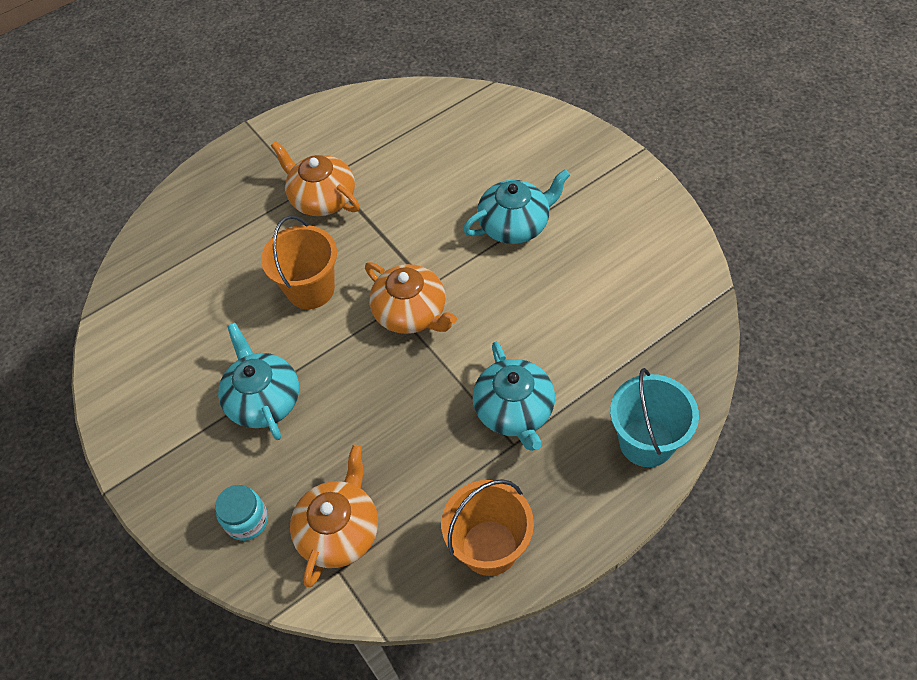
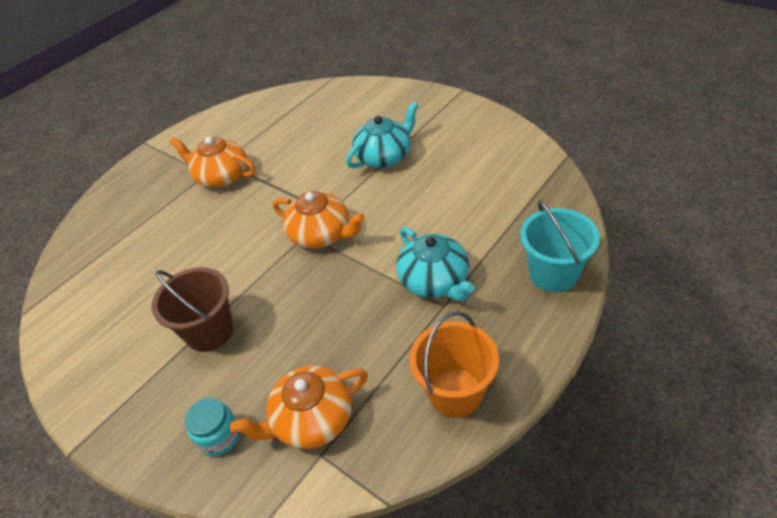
camera: 15 degrees left, 10 degrees down
(264, 399) = (209, 331): turquoise teapot -> brown bucket
(310, 289) = (229, 239): orange bucket -> none
(339, 530) = (312, 419): orange teapot -> orange teapot turned 120 degrees counterclockwise

